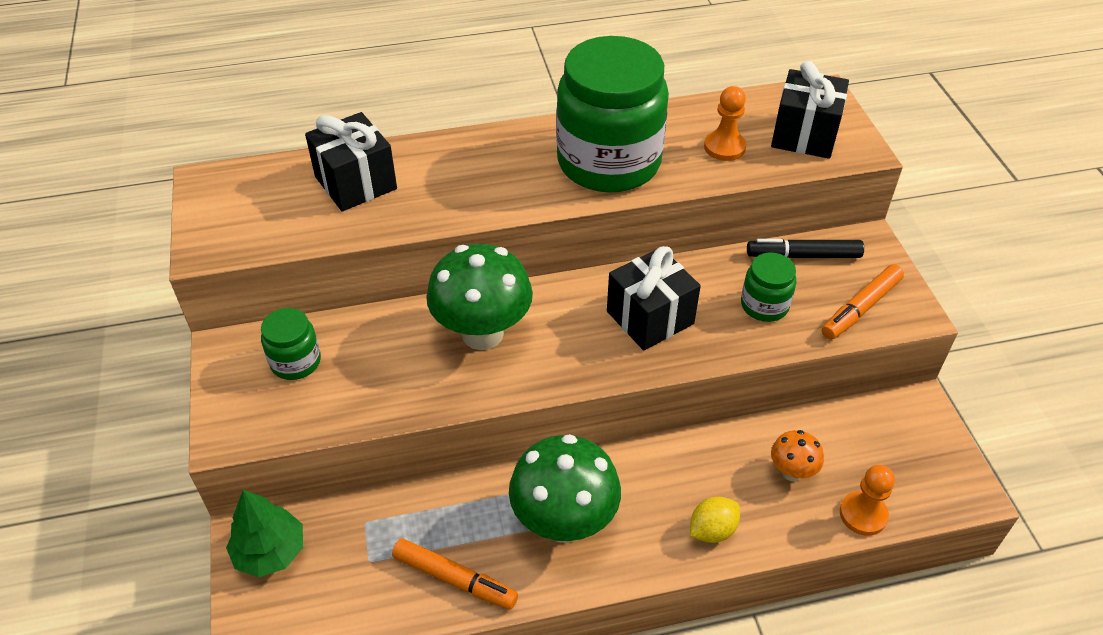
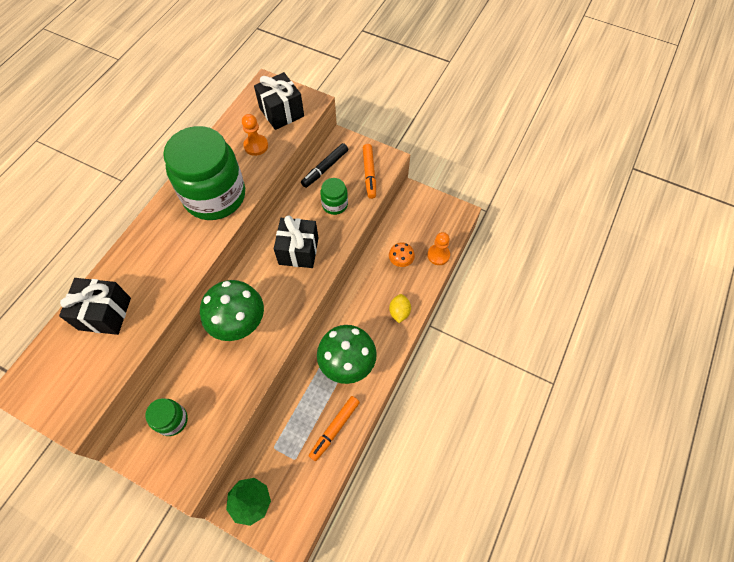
camera: 50 degrees left, 15 degrees up
(455, 579) = (334, 429): orange marker -> orange marker turned 150 degrees clockwise

